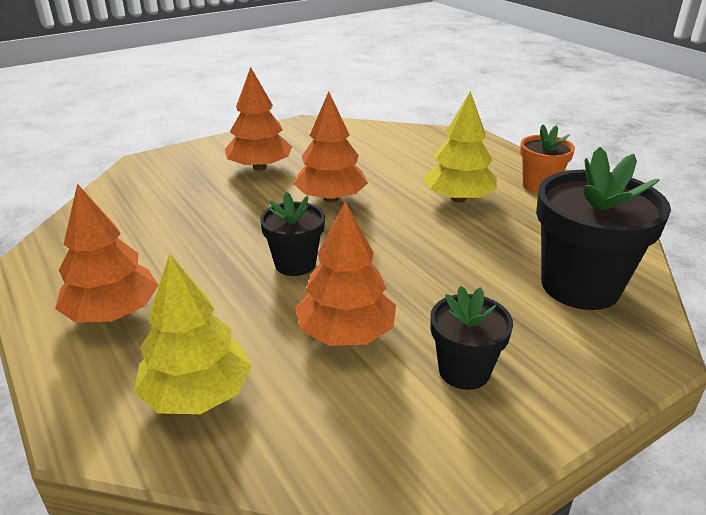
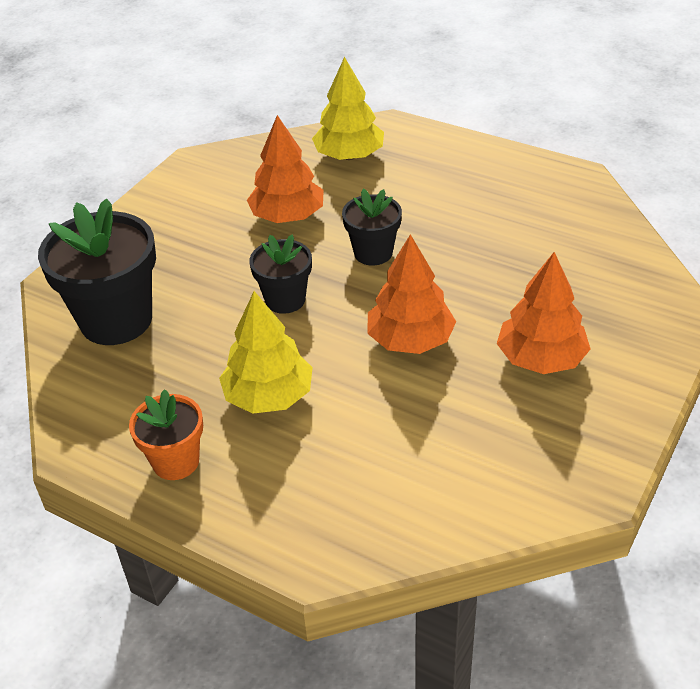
camera: 155 degrees right, 10 degrees up
(113, 312) = (461, 173): orange tree -> none
(464, 371) = (193, 221): black flower pot -> black flower pot (285, 300)

